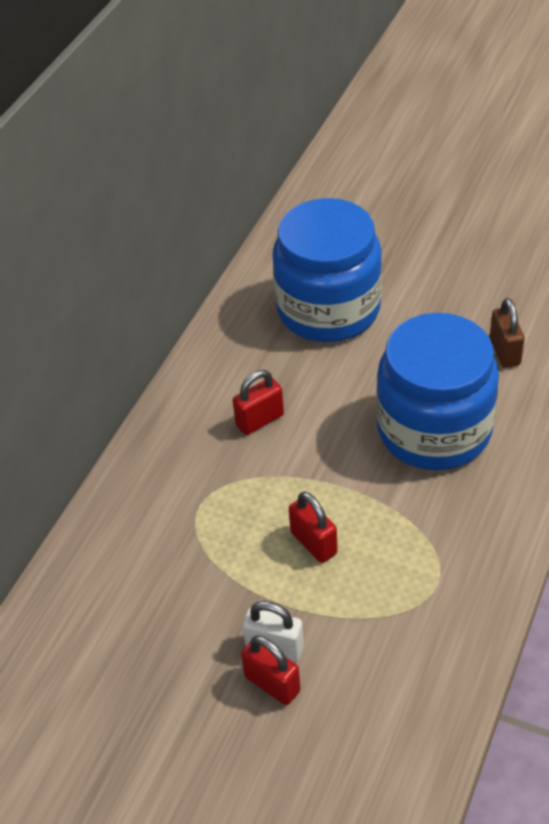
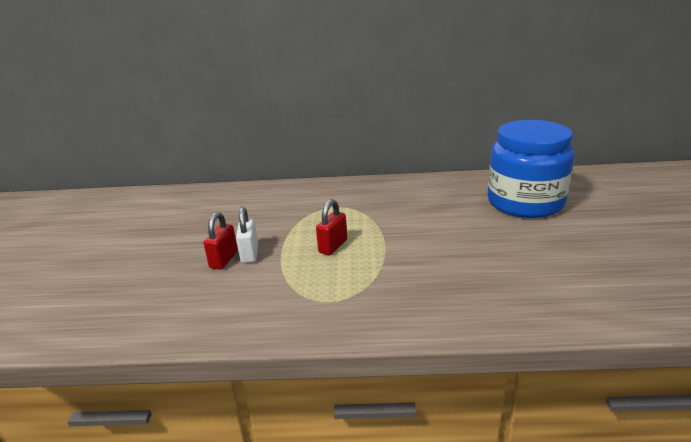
camera: 65 degrees right, 20 degrees down
(260, 420) = (411, 206): red padlock -> none
(434, 430) = (466, 266): blue jar -> none
(505, 351) = (580, 278): brown padlock -> none

